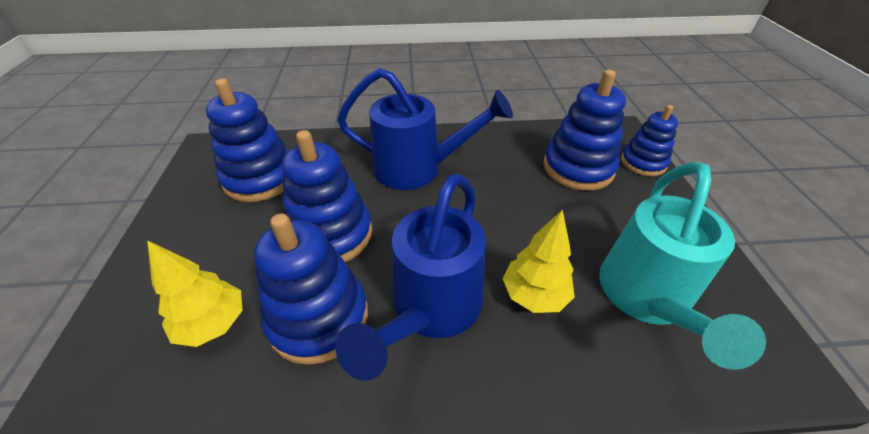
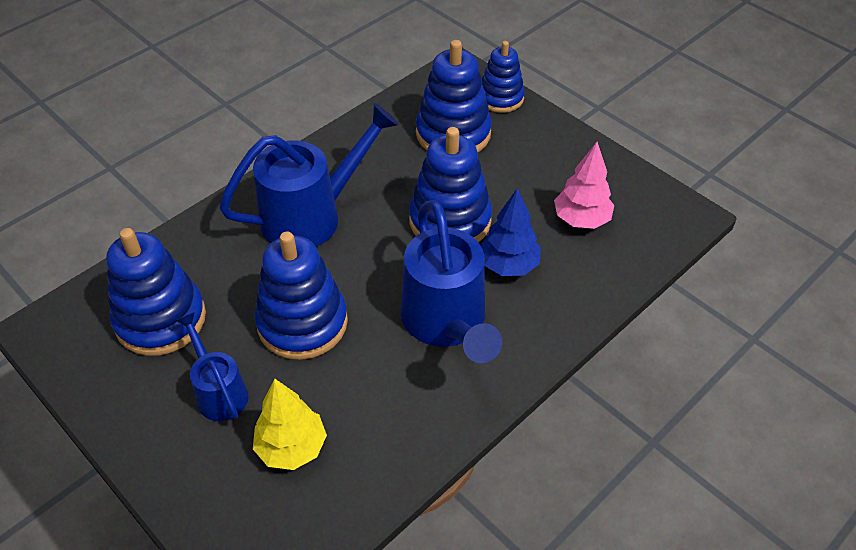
camera: 40 degrees left, 5 degrees up
(229, 245) = (219, 392): none -> blue watering can
(319, 317) = (370, 385): blue stacking toy -> blue stacking toy (450, 220)
(534, 295) = (508, 265): yellow tree -> blue tree
(646, 298) = (581, 219): turquoise watering can -> pink tree

